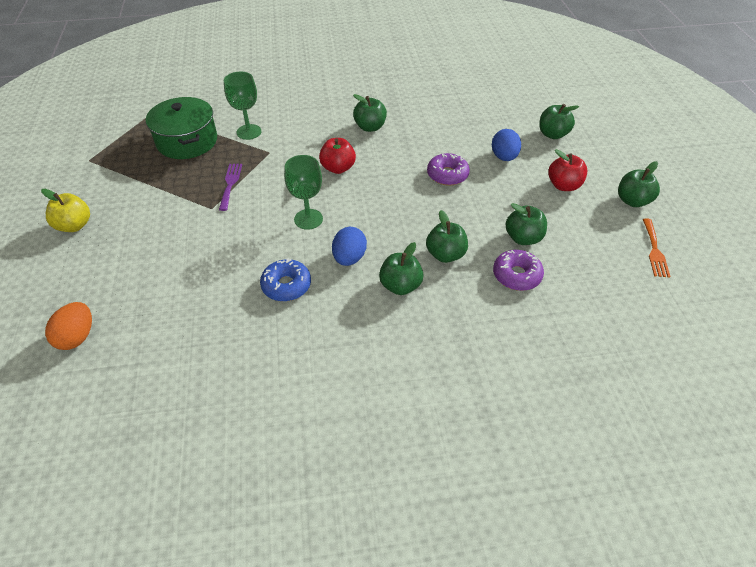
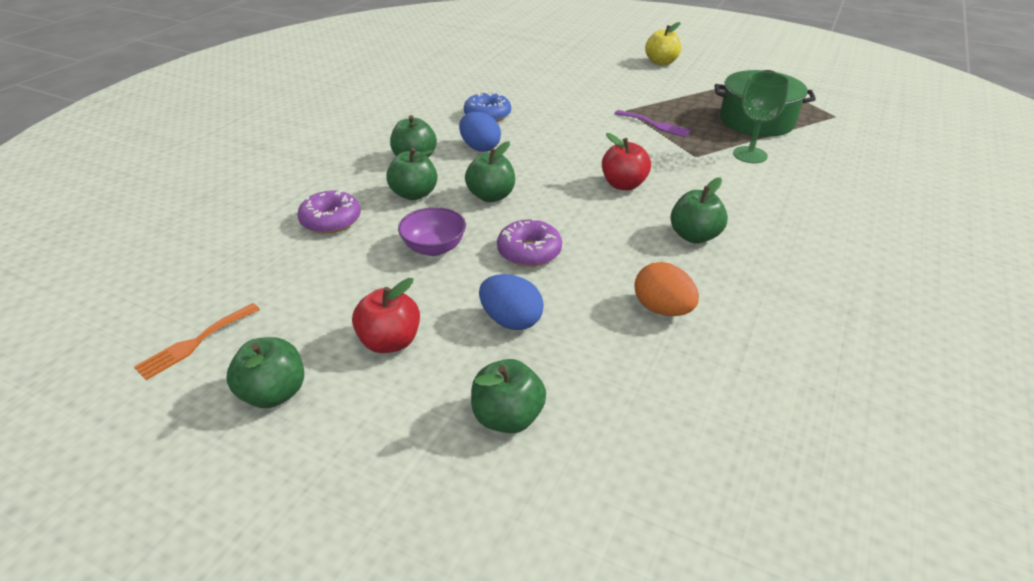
camera: 125 degrees right, 10 degrees down
(77, 337) = (537, 50): orange egg -> orange egg (662, 309)
(308, 219) = (556, 145): green goblet -> none
(486, 211) = (434, 248): none -> purple bowl
(523, 238) = (364, 251): green apple -> green apple (491, 196)
(654, 250) = (195, 343): orange fork -> orange fork turned 90 degrees counterclockwise

